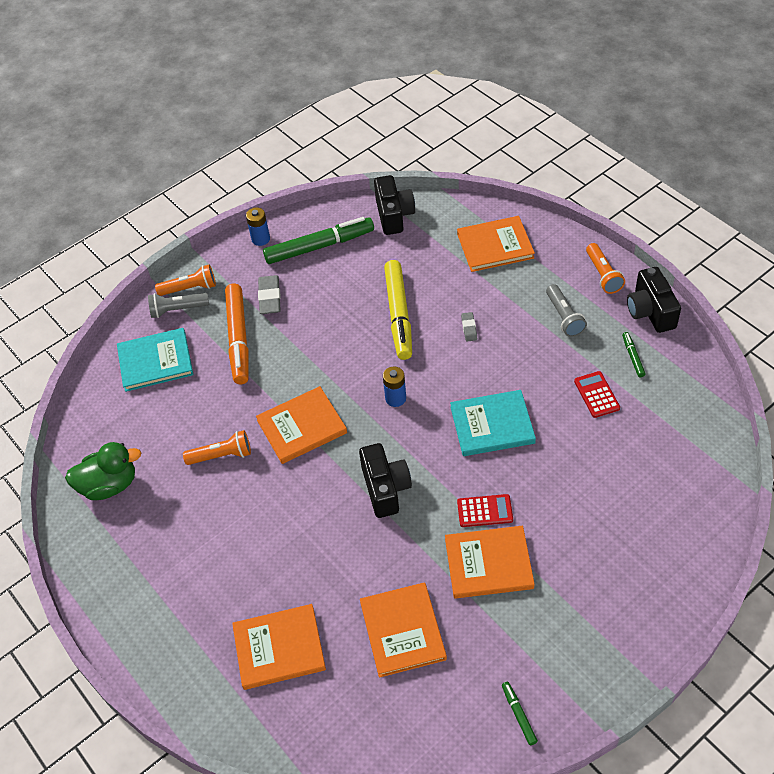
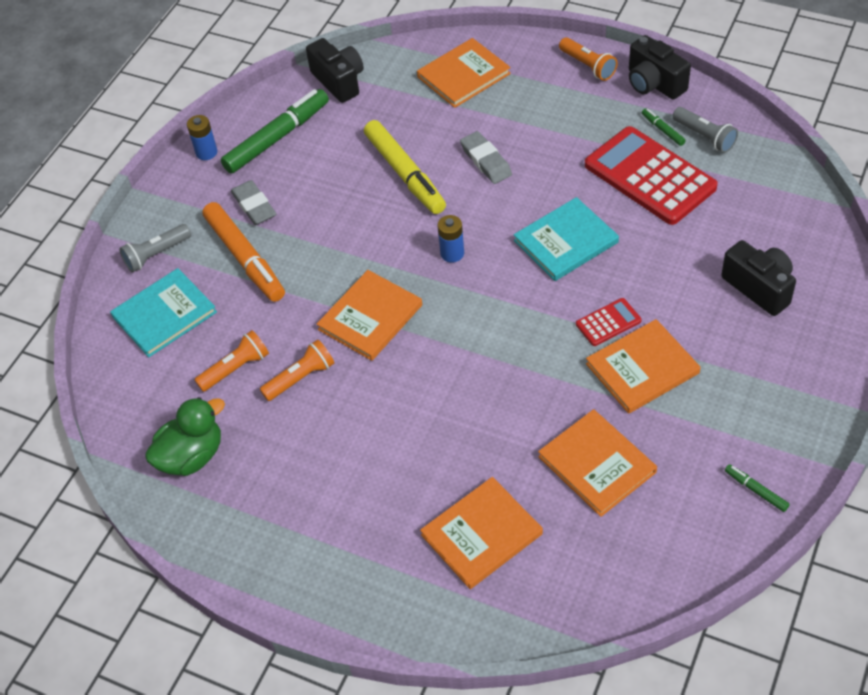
camera: 25 degrees left, 0 degrees up
(190, 288) = (157, 229): orange flashlight -> orange flashlight (236, 369)
(385, 488) = (495, 341): black camera -> black camera (759, 287)
(469, 328) = (486, 161): grey eraser -> grey eraser, size x1.75
(564, 317) = (574, 117): grey flashlight -> grey flashlight (704, 137)
(596, 395) = (650, 176): red calculator -> red calculator, size x2.22

